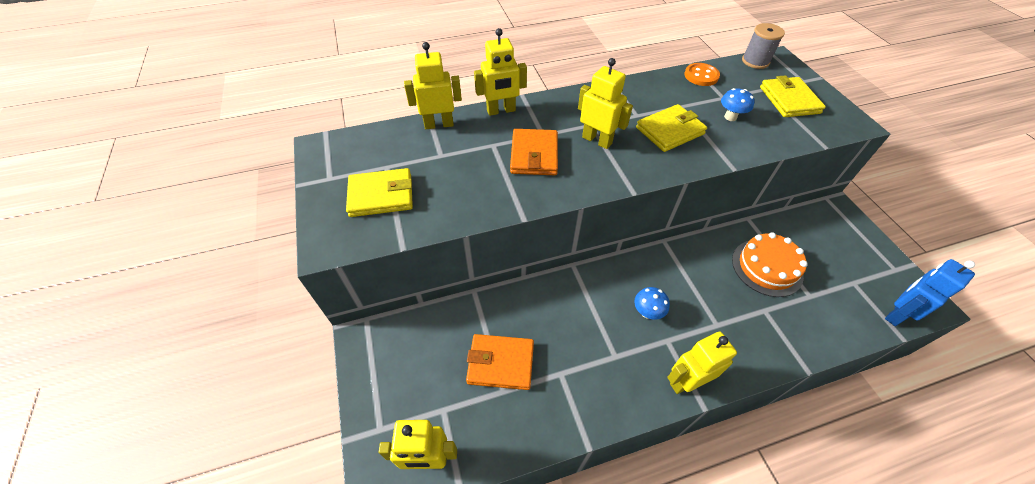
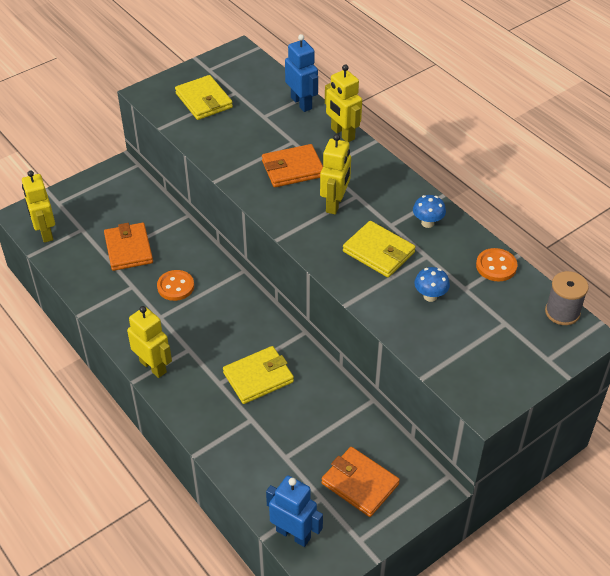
camera: 70 degrees right, 5 degrees down
(439, 124) = (301, 103): yellow robot -> blue robot
(575, 330) = (175, 286): none -> orange button
(647, 312) = (212, 331): blue mushroom -> blue mushroom (427, 223)
(767, 267) = (307, 419): orange cake -> none
(789, 100) = (495, 345): yellow wallet -> yellow wallet (258, 377)
(837, 252) = (360, 484): none -> orange wallet

